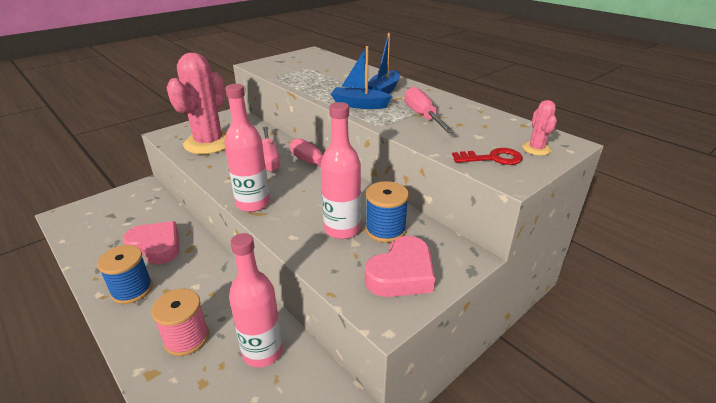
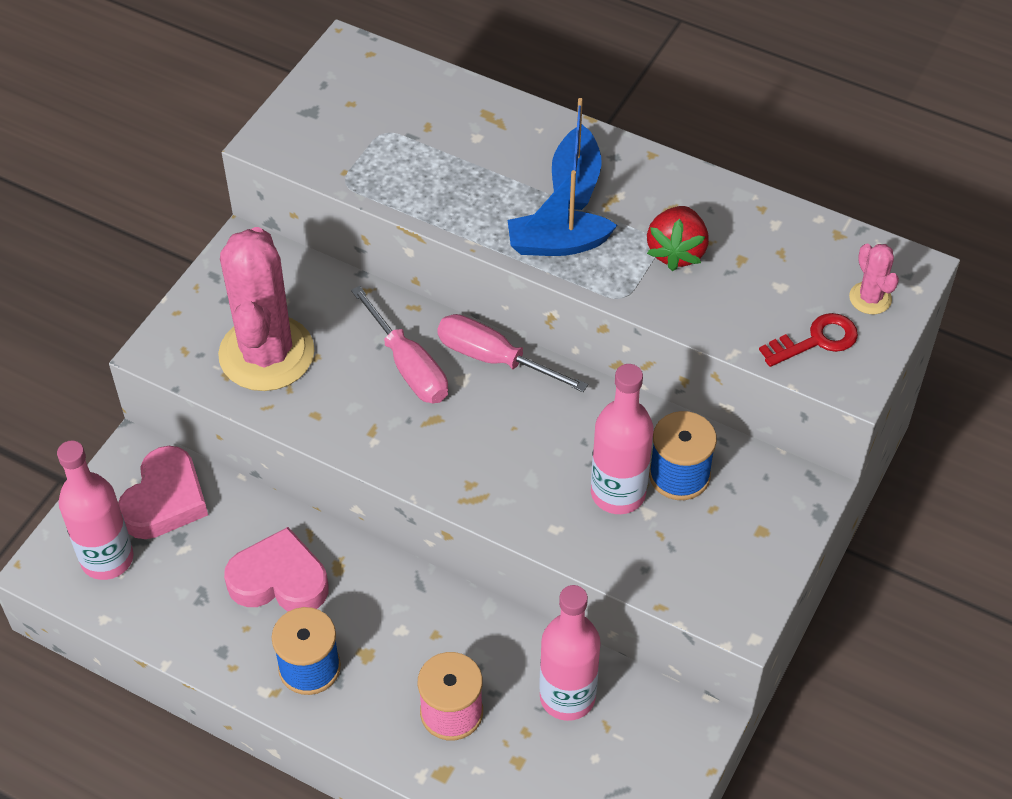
camera: 20 degrees left, 20 degrees up
(253, 204) = (454, 481): pink bottle -> pink bottle (107, 559)
(401, 274) = (734, 547): pink heart -> pink heart (165, 500)
(422, 116) = (676, 252): pink screwdriver -> red strawberry

